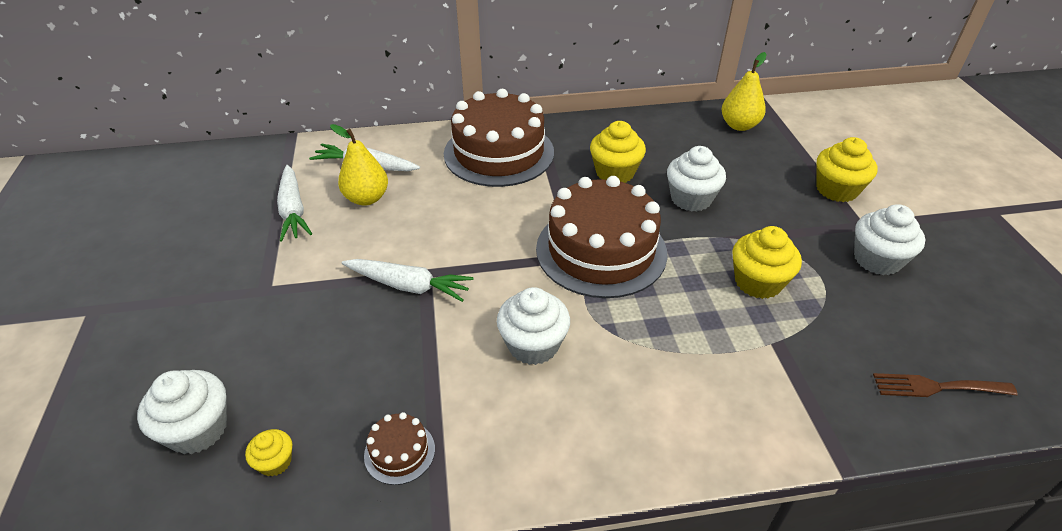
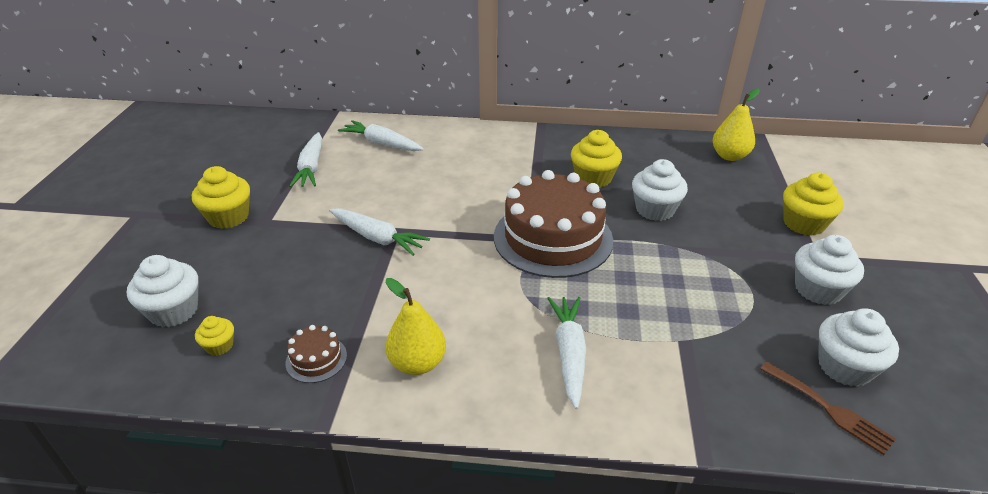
camera: 15 degrees right, 5 degrees down
(366, 198) = (372, 167): yellow pear -> yellow pear (417, 363)
(499, 153) = (497, 148): brown cake -> none
(533, 345) = (460, 301): white cupcake -> white cupcake (844, 367)
(671, 383) = (569, 354): none -> white carrot
(758, 282) = (688, 288): yellow cupcake -> yellow cupcake (228, 217)
(936, 387) = (829, 409): brown fork -> brown fork turned 150 degrees counterclockwise

